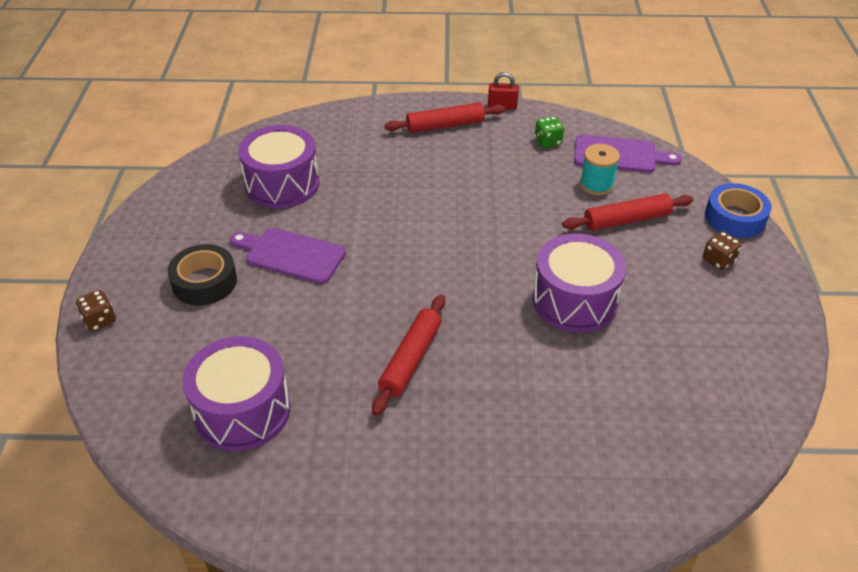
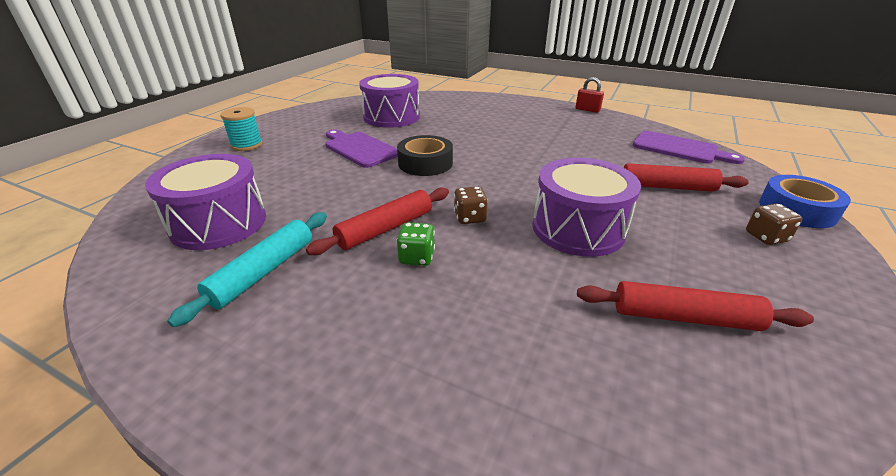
camera: 25 degrees right, 10 degrees down
(99, 320) = (200, 152): brown dice -> brown dice (470, 218)
(204, 282) = (286, 149): black tape -> black tape (425, 163)
(343, 445) = (263, 272): none -> turquoise rolling pin
(445, 125) = (534, 111): red rolling pin -> red rolling pin (684, 317)
(547, 142) = (614, 131): green dice -> green dice (416, 257)
(596, 184) = (647, 161): turquoise spool -> turquoise spool (246, 145)

